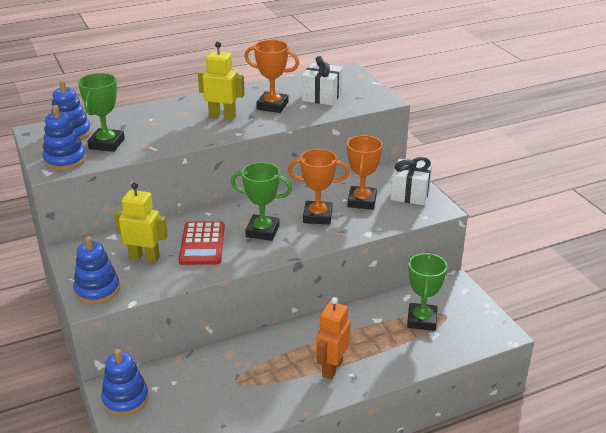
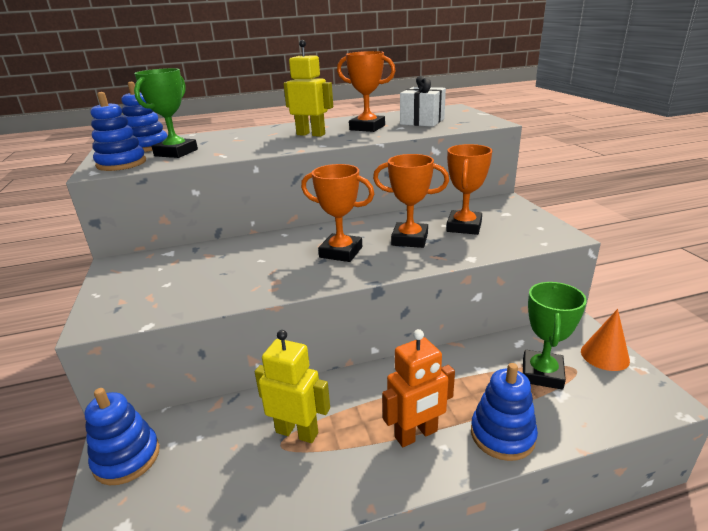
camera: 10 degrees right, 5 degrees down
(97, 290) = (115, 308): blue stacking toy -> blue stacking toy (502, 435)
(144, 257) = (192, 274): yellow robot -> yellow robot (297, 432)
(202, 244) = (265, 263): red calculator -> none
(262, 231) = (341, 252): green trophy -> orange trophy
(332, 368) = (416, 434): orange robot -> orange robot turned 150 degrees counterclockwise
(410, 194) = (522, 221): white gift -> none
(469, 303) = (604, 355): none -> orange cone

